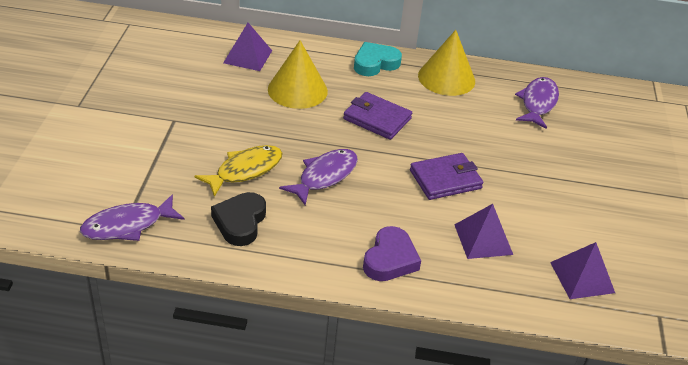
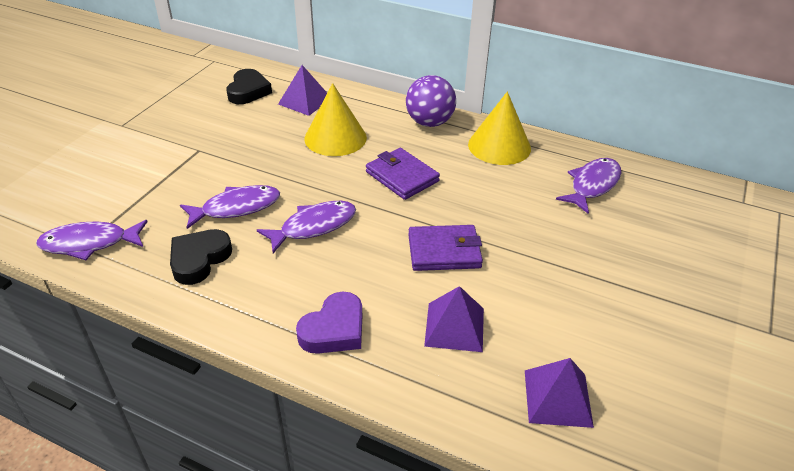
camera: 20 degrees right, 0 degrees up
(185, 53) = (248, 91): none -> black heart
(245, 170) = (236, 208): yellow fish -> purple fish
(375, 63) = (429, 122): turquoise heart -> purple ball

